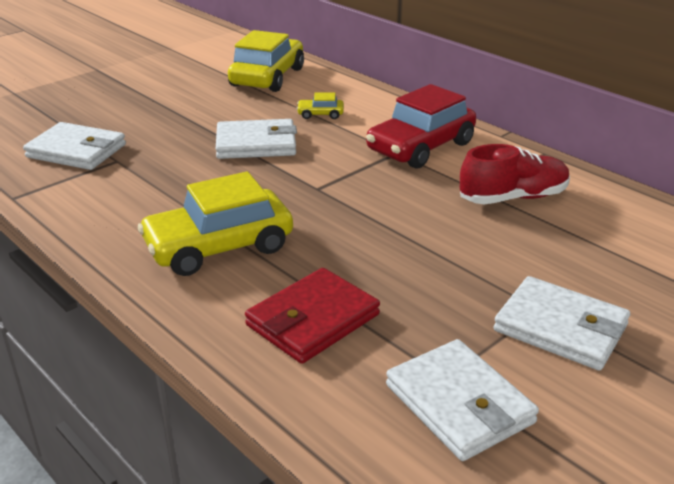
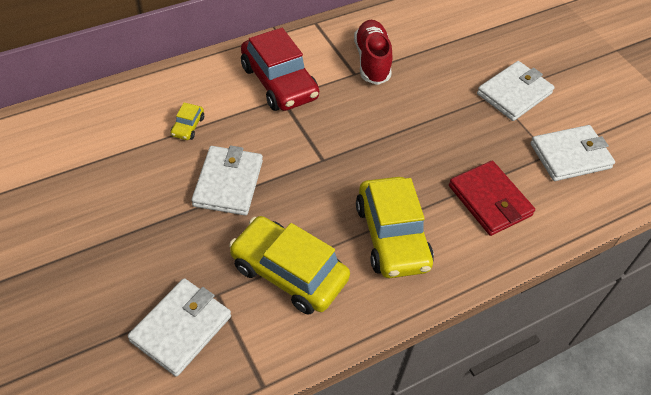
camera: 80 degrees left, 20 degrees up
(267, 77) = (76, 145): yellow car -> yellow car (288, 272)

